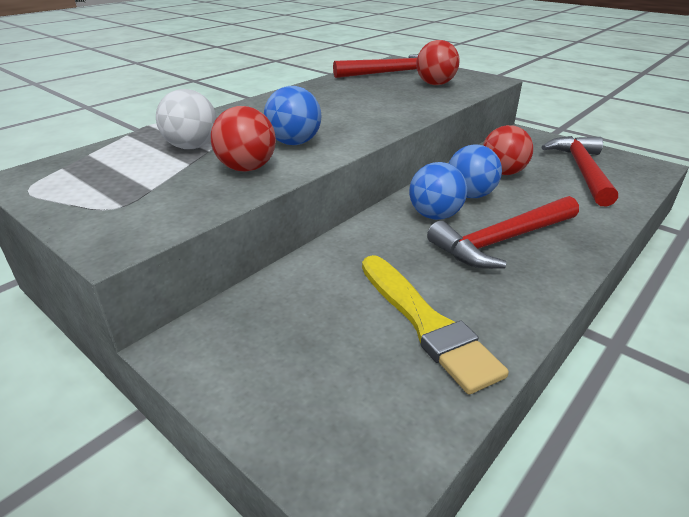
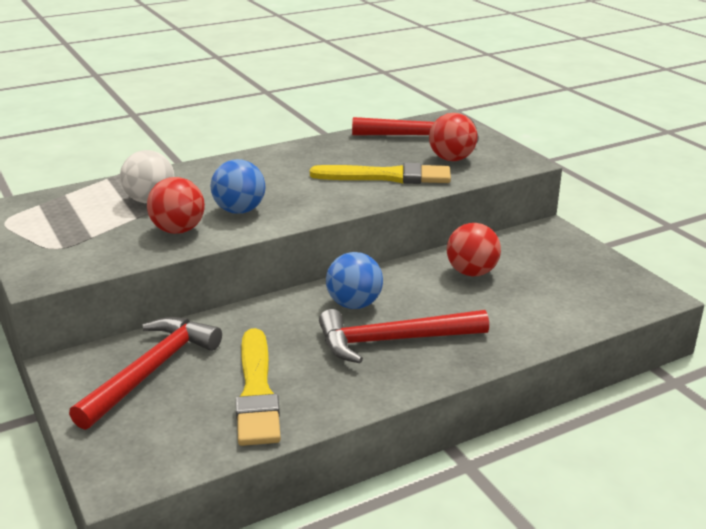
camera: 20 degrees right, 5 degrees down
(399, 101) = (387, 176): none -> yellow brush
(470, 195) = (410, 290): blue ball -> none
(582, 170) = (564, 286): red hammer -> red hammer (152, 371)

